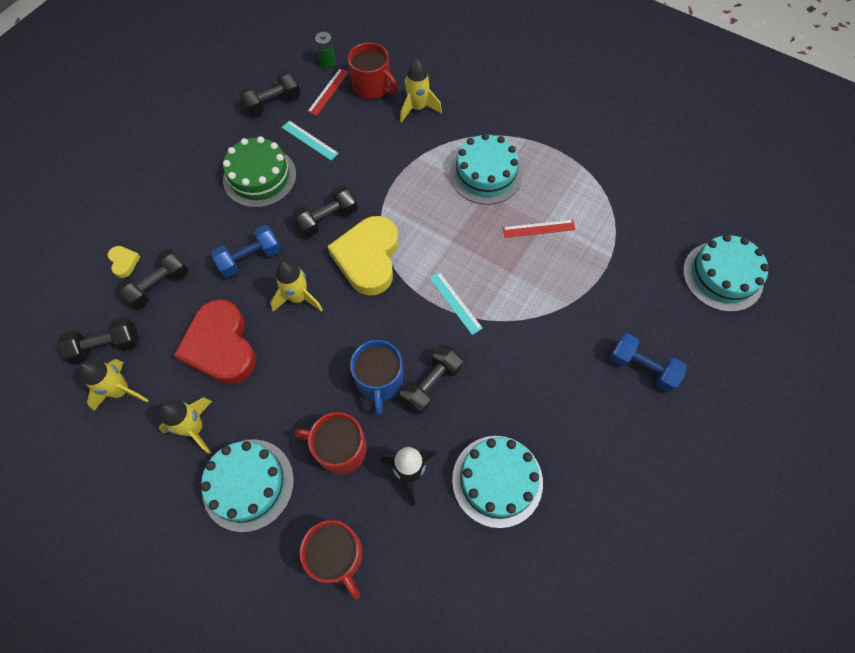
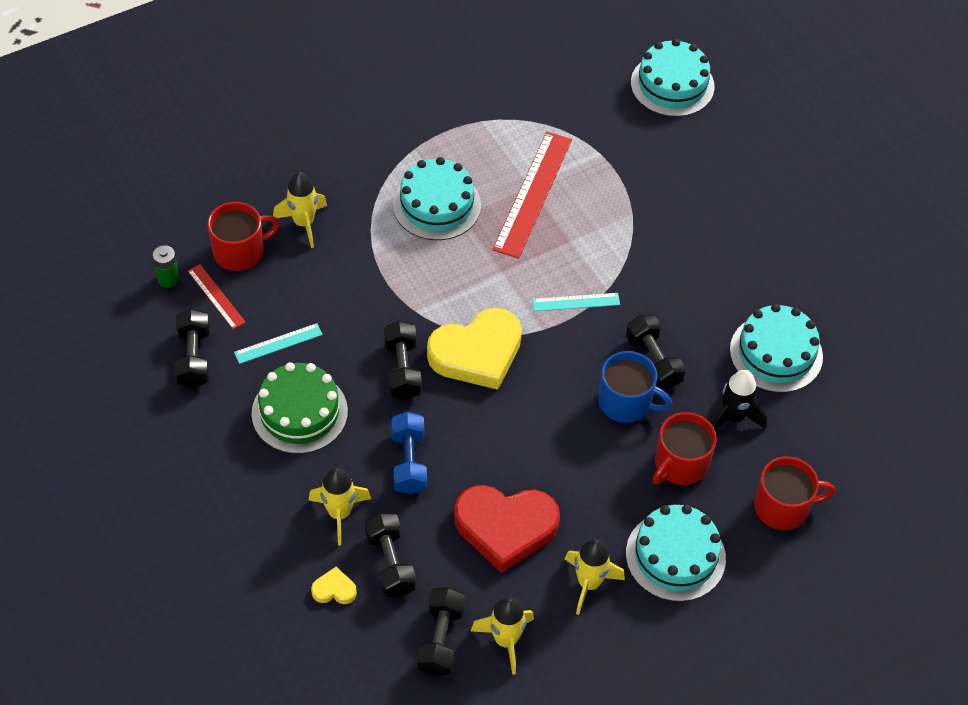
camera: 65 degrees left, 10 degrees down
(298, 298) = (488, 435): yellow rocket -> yellow rocket (339, 514)
(368, 258) = (477, 353): yellow heart -> yellow heart turned 60 degrees counterclockwise
(538, 228) = (533, 194): red ruler -> red ruler, size x1.95
(642, 368) = (728, 193): blue dumbbell -> none

